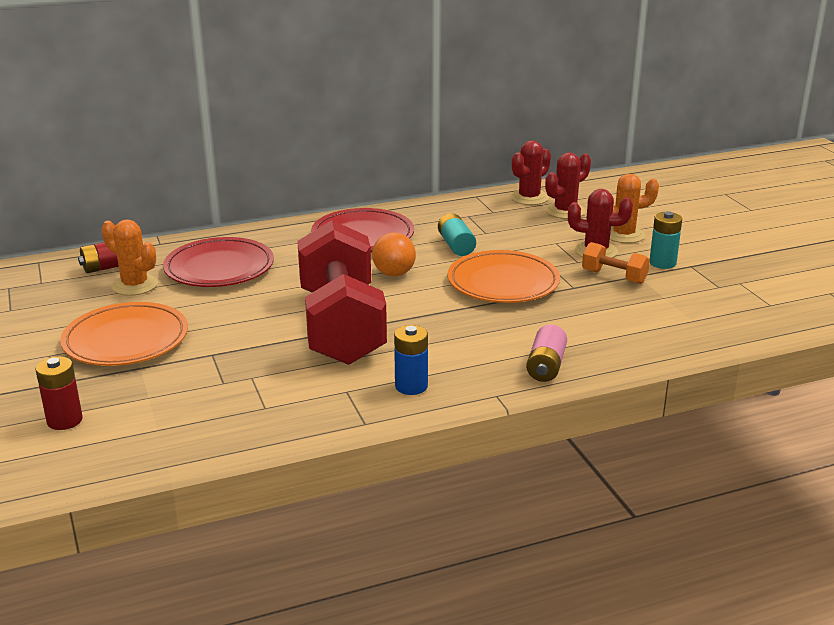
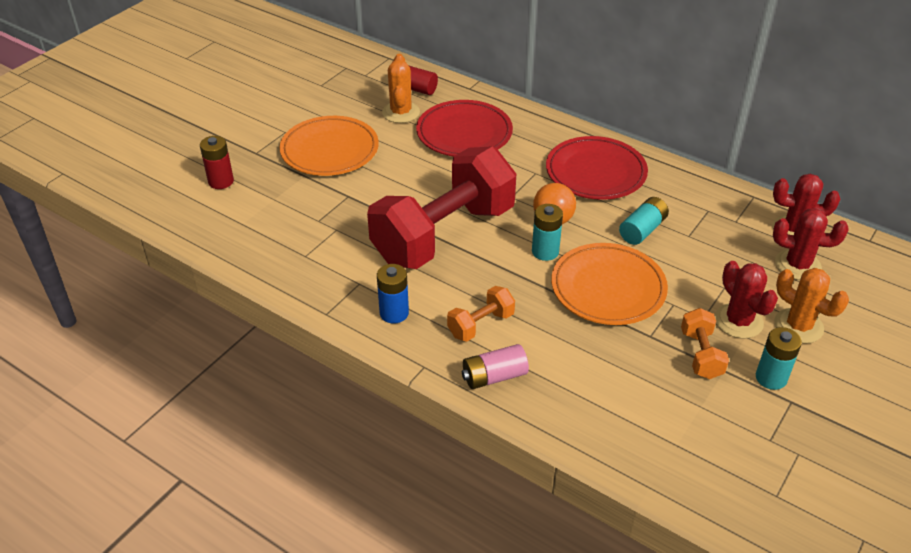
camera: 55 degrees right, 15 degrees up
(427, 291) = (545, 251): none -> turquoise battery
(478, 350) = (480, 324): none -> orange dumbbell

